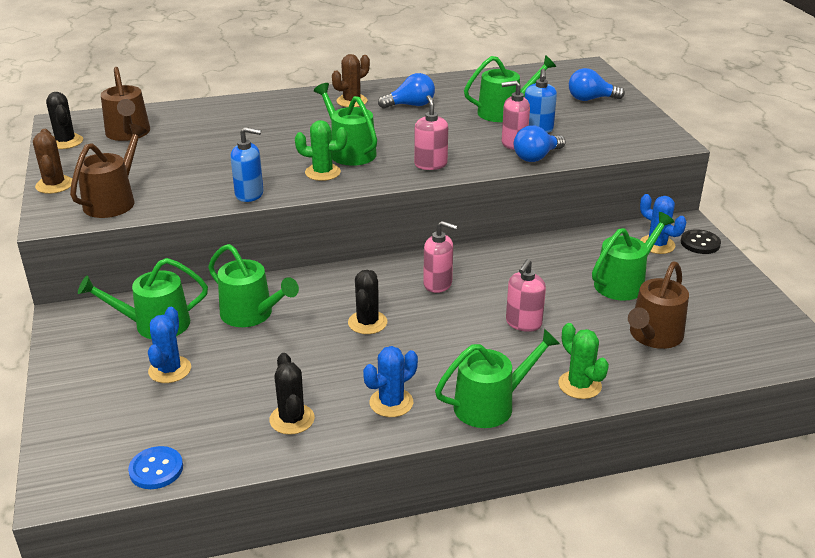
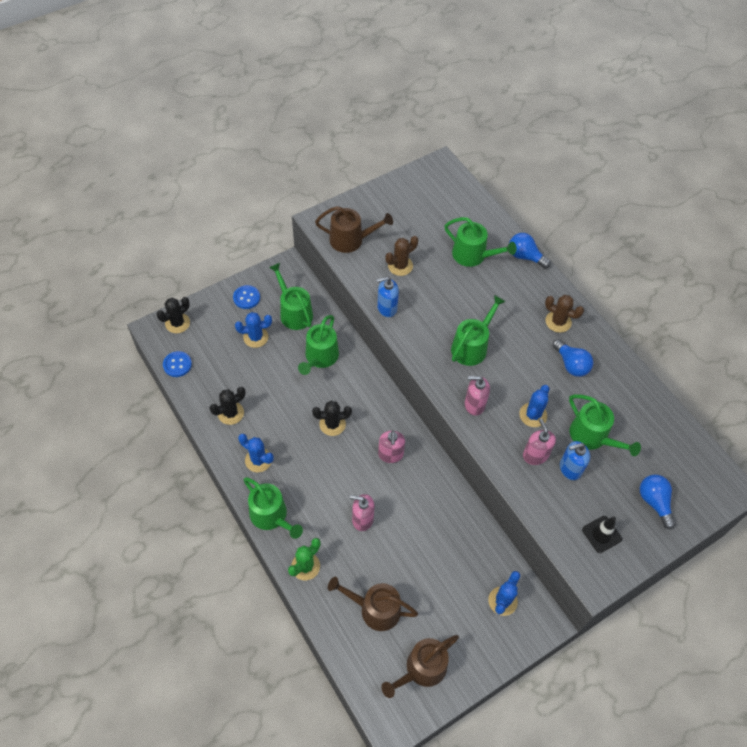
camera: 70 degrees right, 25 degrees up
(54, 185) = (358, 202): brown cactus -> brown cactus (400, 266)
(66, 142) = (415, 180): black cactus -> black cactus (177, 323)
(87, 367) = (246, 298): none -> blue button
(128, 133) = (441, 208): brown watering can -> brown watering can (422, 669)
(249, 194) = (387, 308): blue soap dispenser -> blue soap dispenser turned 90 degrees clockwise
(322, 172) = (433, 340): green cactus -> none
(430, 164) = (474, 404): pink soap dispenser -> pink soap dispenser turned 150 degrees counterclockwise
(462, 135) = (533, 415): none -> blue cactus
(536, 157) = (518, 476): blue light bulb -> blue light bulb (525, 256)
(619, 129) = (601, 534): none -> black traffic cone
(623, 283) = (437, 581): green watering can -> green watering can (473, 255)
(700, 243) = (519, 636): black button -> none

